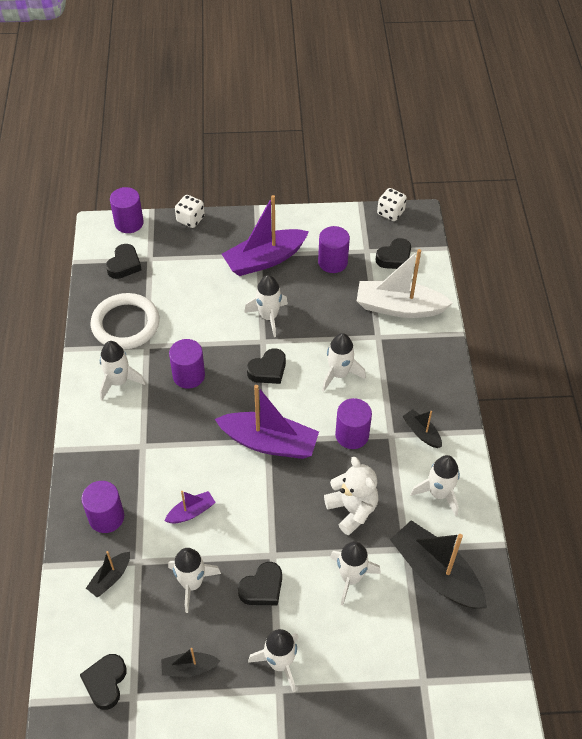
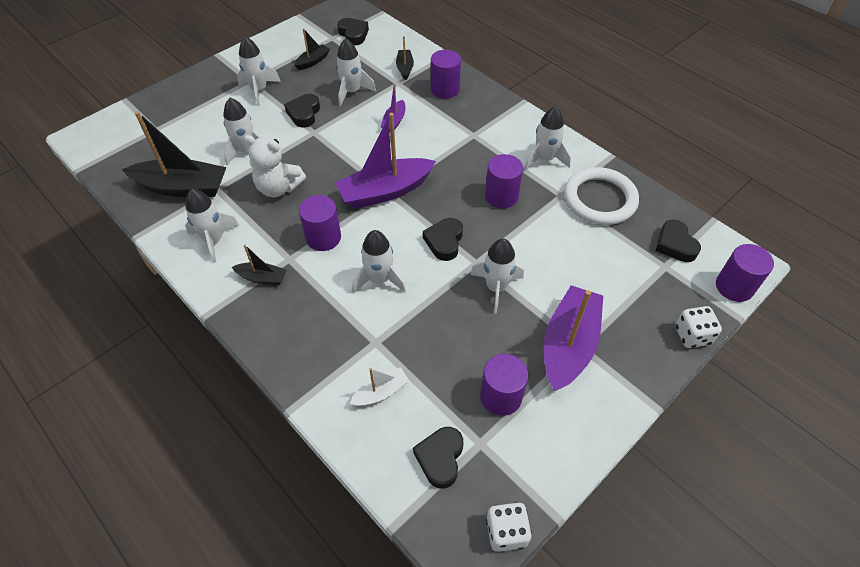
camera: 140 degrees right, 0 degrees up
(399, 307) = (380, 392): white boat -> white boat, size x0.49

